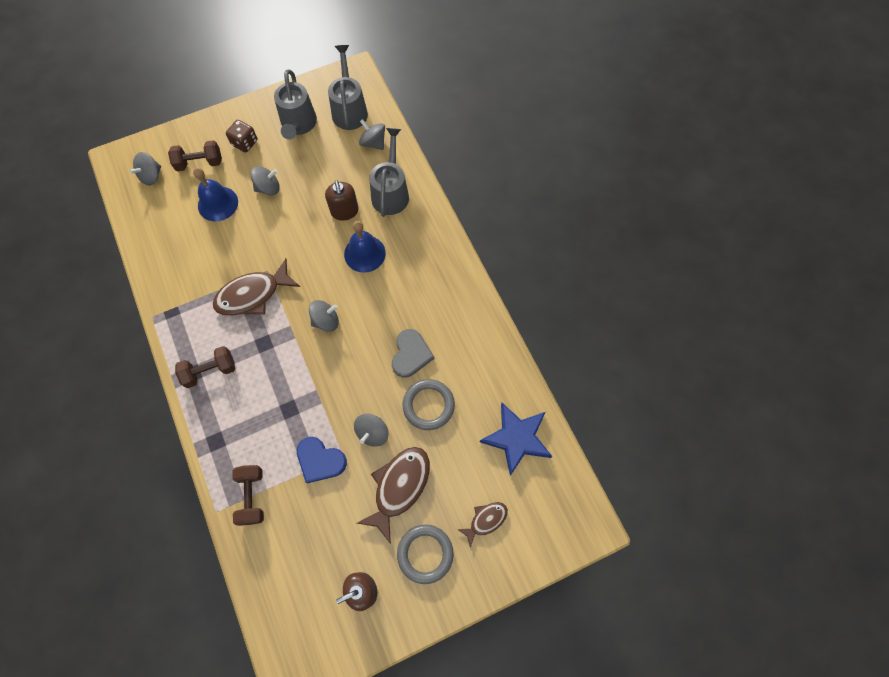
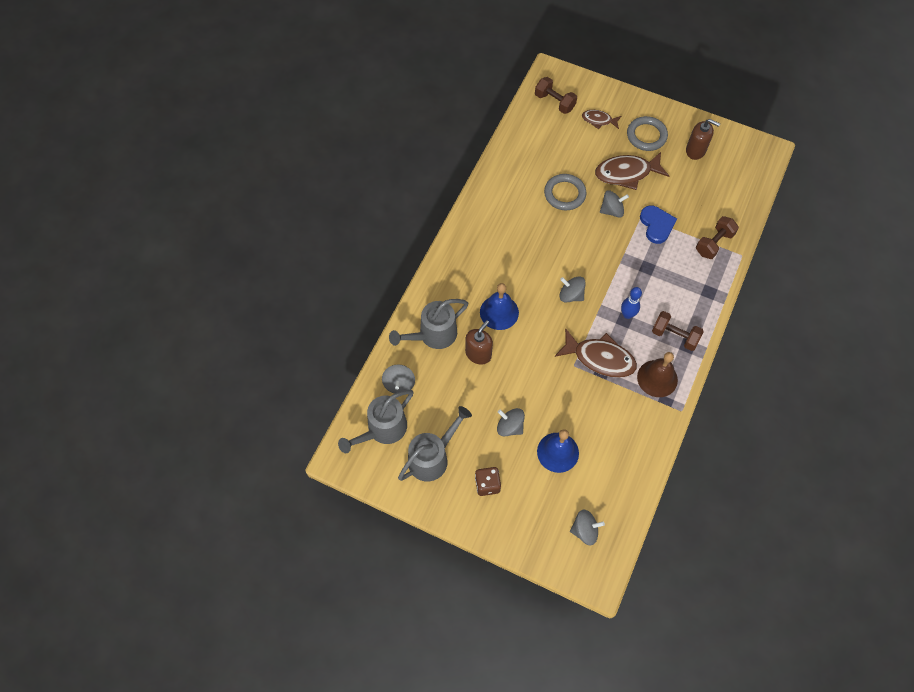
camera: 130 degrees left, 5 degrees down
(193, 323) = (657, 378): none -> brown bell
(199, 163) = (538, 503): brown dumbbell -> brown dumbbell (554, 102)
(265, 350) = (627, 314): none -> blue bowling pin
(411, 354) = (542, 227): grey heart -> none
(517, 438) = (537, 136): blue star -> none

